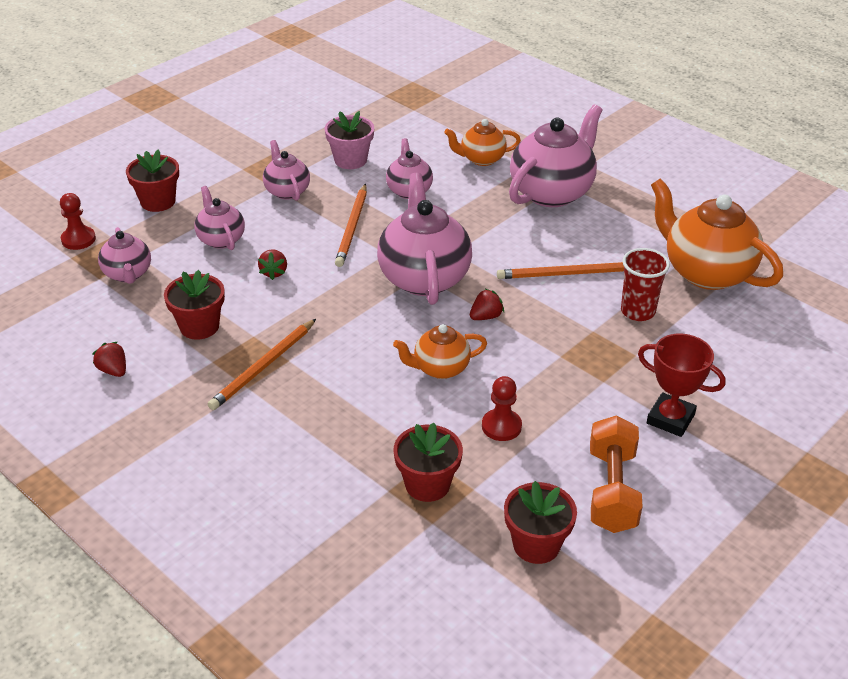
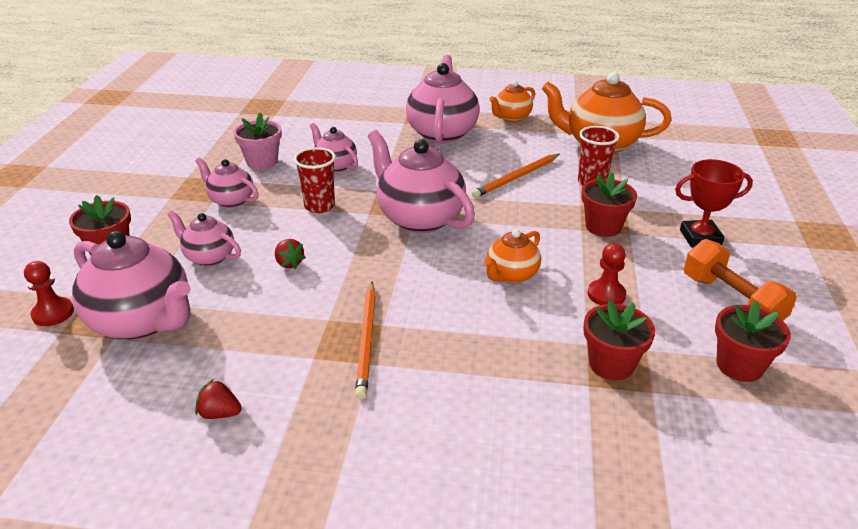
camera: 35 degrees left, 5 degrees down
(128, 274) = (143, 321): pink teapot -> pink teapot, size x1.82
(199, 326) = (267, 334): red flower pot -> red flower pot (603, 227)
(352, 227) = (319, 206): orange pencil -> red cup
(481, 159) = (366, 129): orange teapot -> orange teapot (511, 118)
(486, 317) = (498, 226): red strawberry -> none

